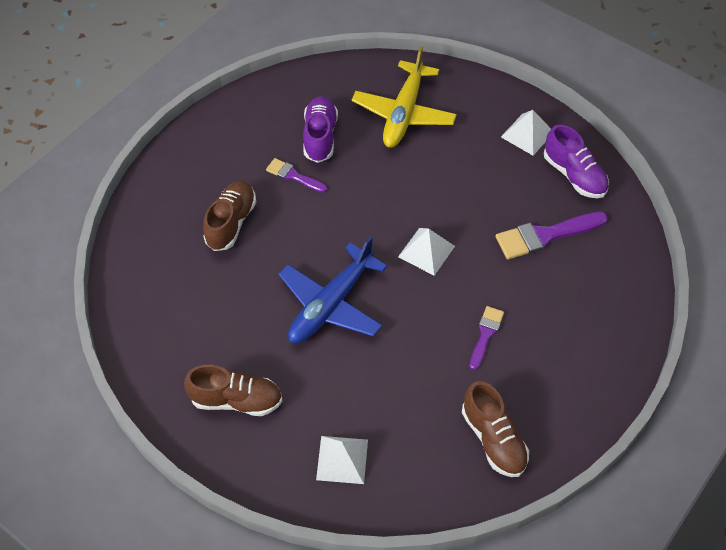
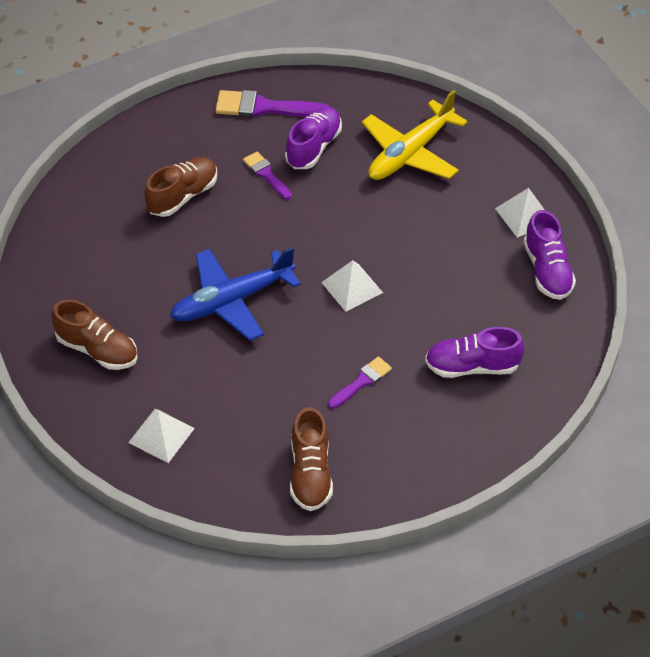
camera: 25 degrees right, 5 degrees down
(545, 236) = (479, 315): purple brush -> purple brush (264, 107)
(566, 283) = (472, 366): none -> purple shoe

